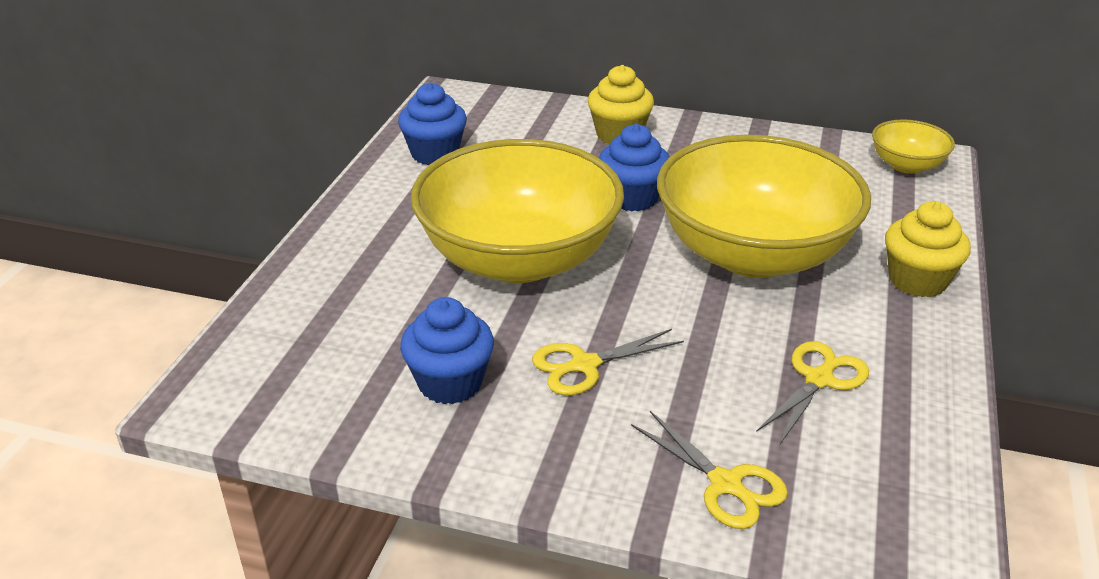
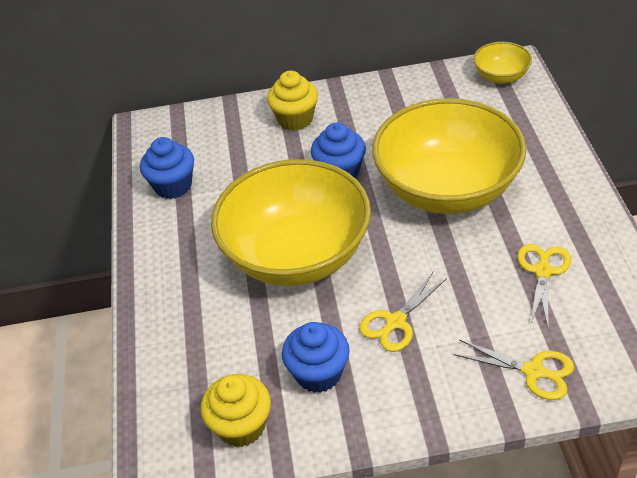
camera: 20 degrees left, 10 degrees up
(917, 280) = (558, 170): yellow cupcake -> yellow cupcake (241, 426)

